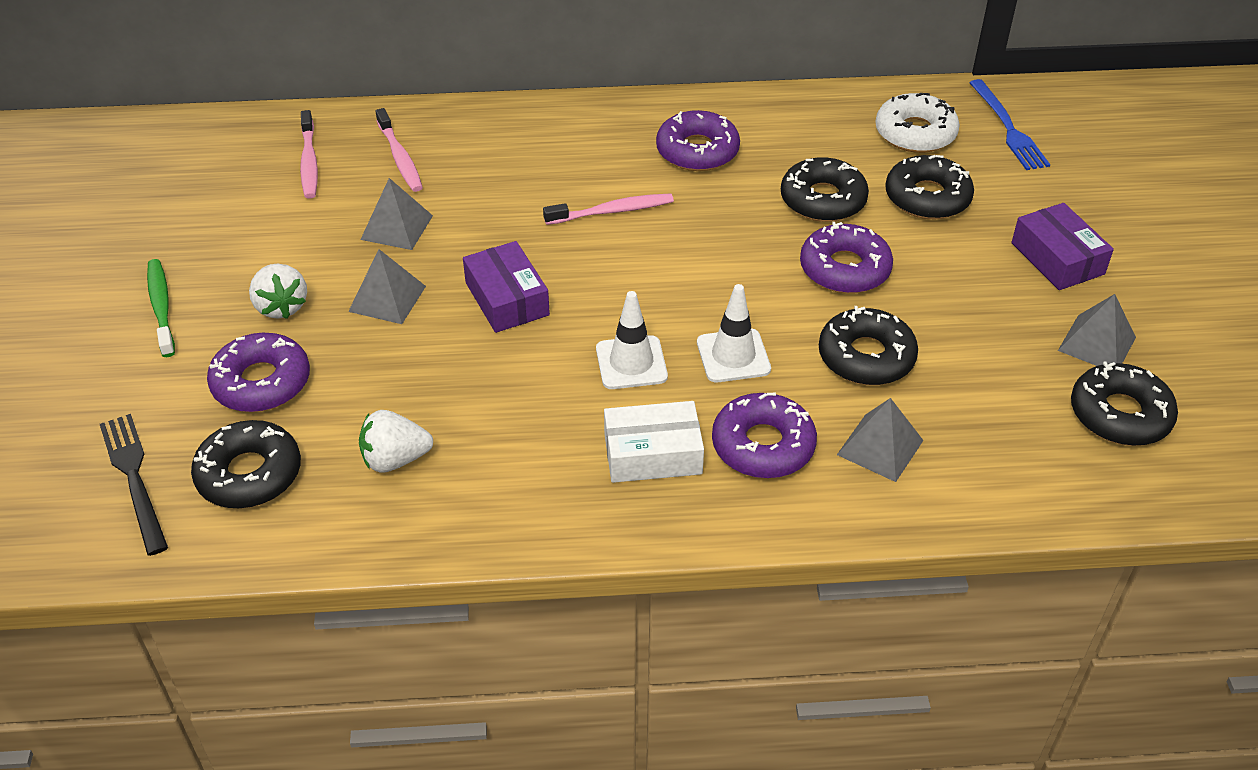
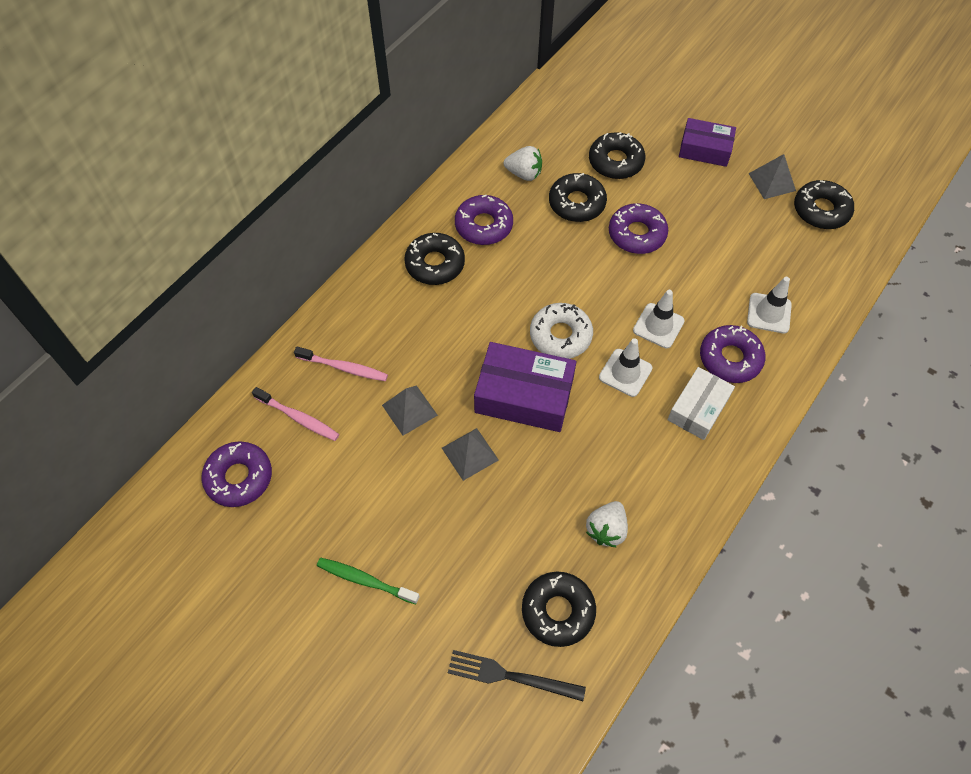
camera: 50 degrees left, 15 degrees up
(261, 382) = (485, 562): purple donut -> purple donut (239, 477)
(281, 306) = (426, 513): white strawberry -> white strawberry (524, 173)
(507, 299) = (524, 395): purple box -> purple box, size x1.54
(612, 211) = (497, 298): pink toothbrush -> none
(866, 357) = (706, 273): black donut -> black donut (435, 264)
(880, 447) = (769, 313): grey pyramid -> white traffic cone
(915, 133) = (562, 127): white donut -> white donut (560, 336)
(1008, 128) = (595, 90): blue fork -> none

